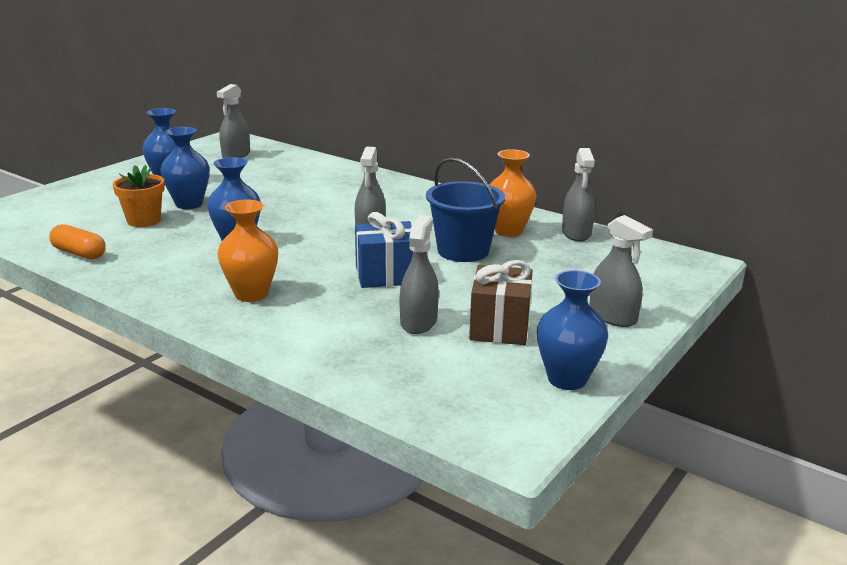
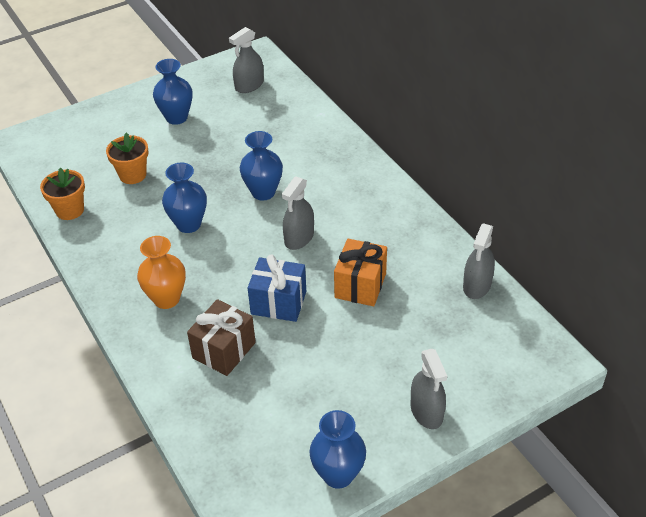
camera: 25 degrees right, 20 degrees up
(79, 253) = (70, 210): orange capsule -> orange flower pot
(189, 204) = (176, 158): blue vase -> blue vase (263, 192)
(418, 322) = (269, 371): grey spray bottle -> none
(463, 251) = (360, 285): blue bucket -> orange gift
(499, 327) = (327, 397): brown gift -> brown gift (224, 350)
(508, 231) = (418, 266): orange vase -> none

